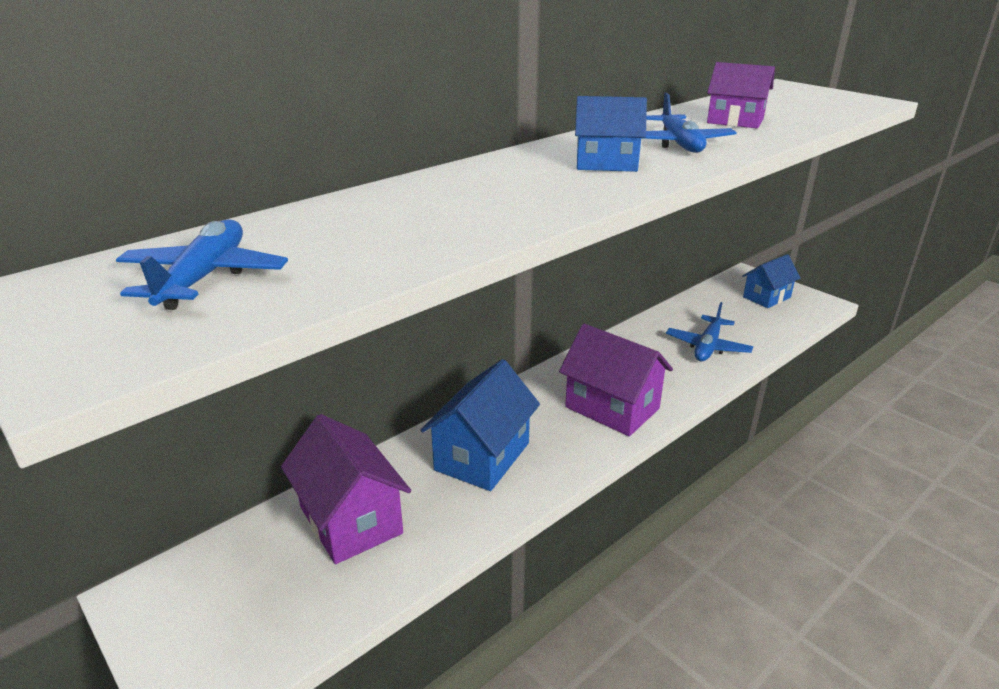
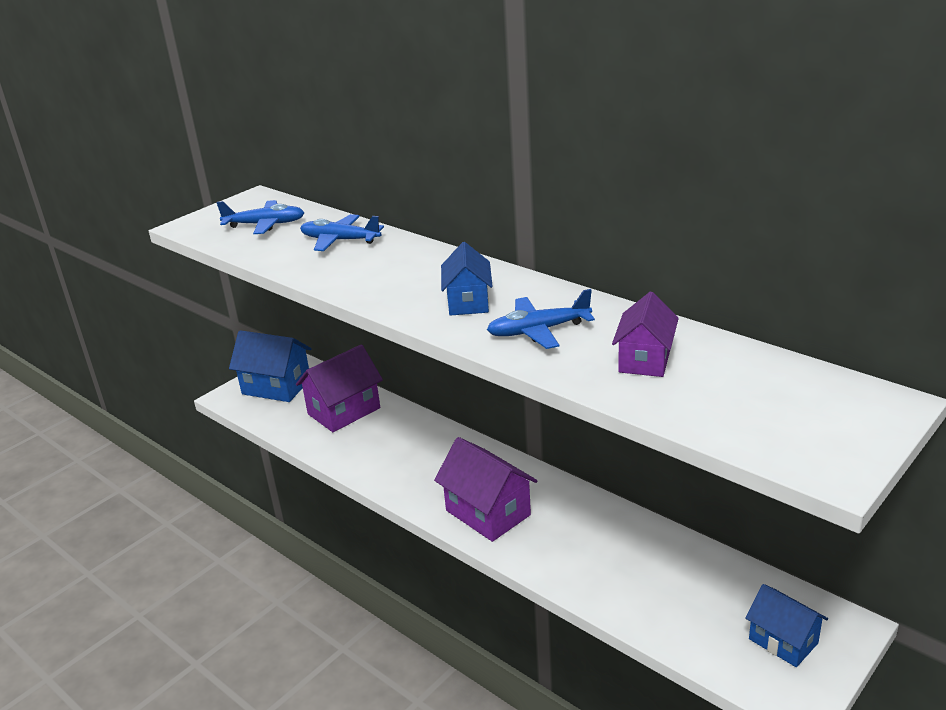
camera: 85 degrees right, 0 degrees up
(482, 456) = (411, 452): blue house -> blue house (276, 386)
(612, 408) = (488, 512): purple house -> purple house turned 75 degrees counterclockwise
(707, 347) = (622, 578): blue plane -> blue plane (340, 240)

